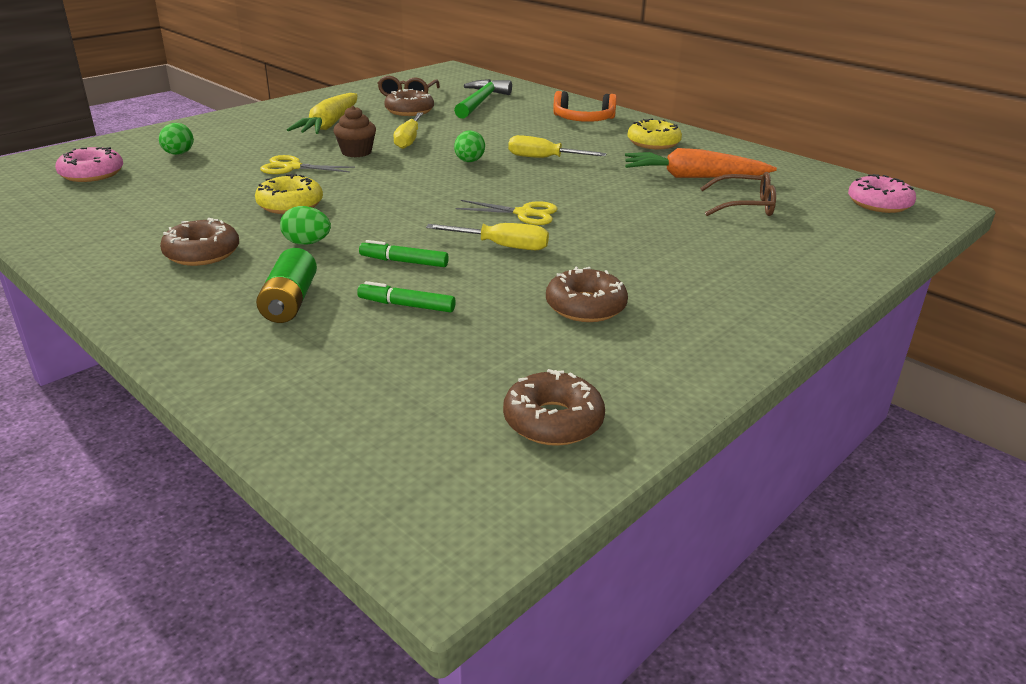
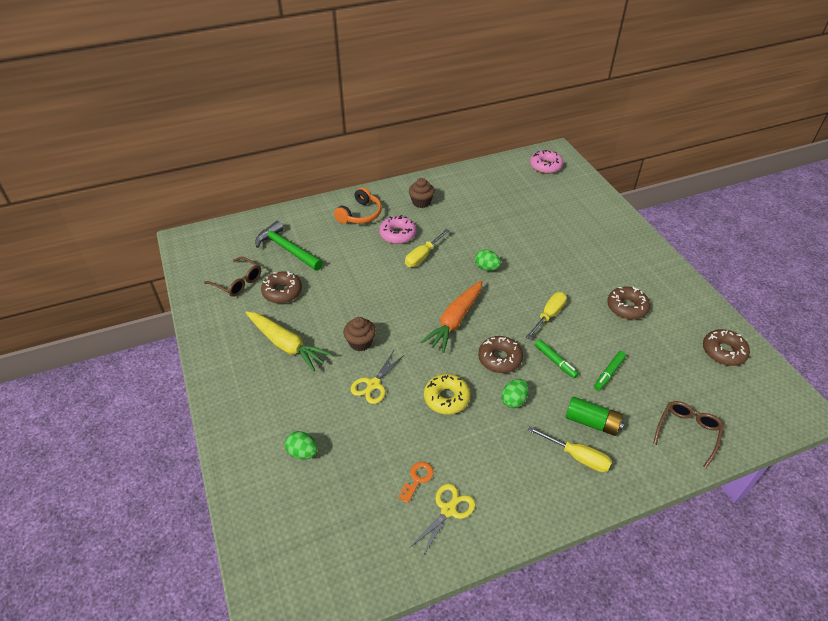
camera: 65 degrees left, 15 degrees up
(92, 174) = (321, 518): pink donut -> pink donut (397, 234)
(152, 207) = (417, 479): none -> orange key
(202, 253) = (511, 457): brown donut -> brown donut (499, 359)
(404, 262) = (555, 361): green marker -> green marker turned 75 degrees counterclockwise
(409, 140) = (350, 309): yellow screwdriver -> yellow screwdriver (577, 456)
(469, 161) = (410, 291): green egg -> green egg (487, 268)
(524, 213) = (507, 293): yellow scissors -> yellow scissors (448, 510)
(653, 143) = (421, 202): yellow donut -> brown cupcake
(694, 177) = (483, 209): orange carrot -> orange carrot (455, 320)
(745, 206) = (530, 208): brown glasses -> brown glasses (687, 432)

